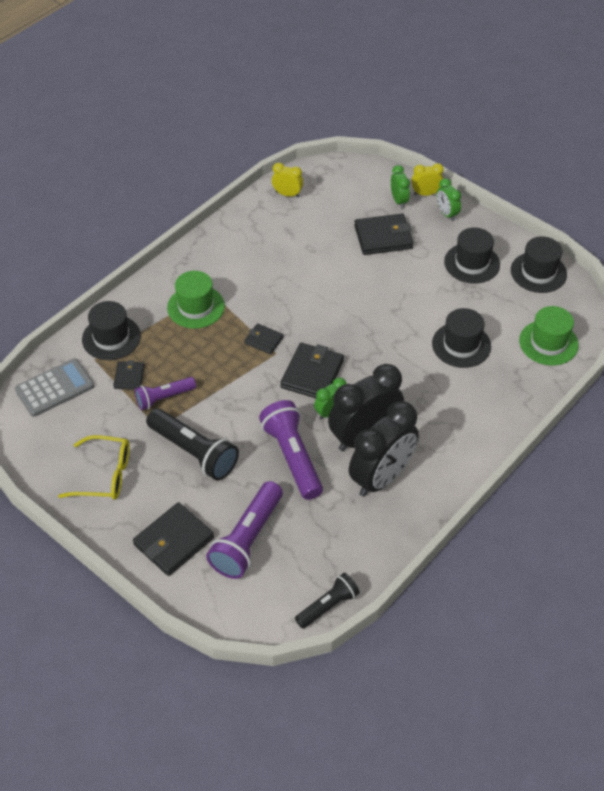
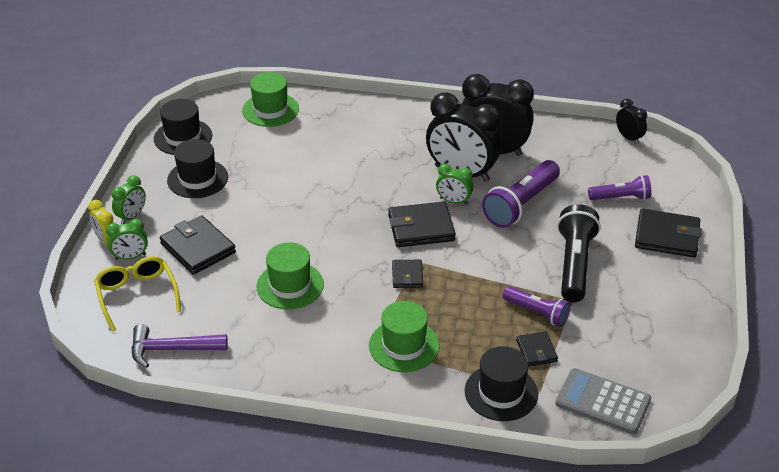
camera: 120 degrees left, 10 degrees down
(103, 475) = (655, 311): yellow glasses -> yellow glasses (137, 296)
(129, 377) = (536, 351): black wallet -> black wallet turned 75 degrees counterclockwise
(247, 539) = (620, 197): purple flashlight -> purple flashlight, size x0.61
(287, 194) = (172, 349): yellow clock -> purple hammer
(304, 271) = (290, 285): none -> green hat
(328, 606) = (628, 138): black flashlight -> black clock
(399, 201) = (130, 257): green clock -> green clock turned 150 degrees counterclockwise
(461, 345) = (311, 154): black hat -> none

